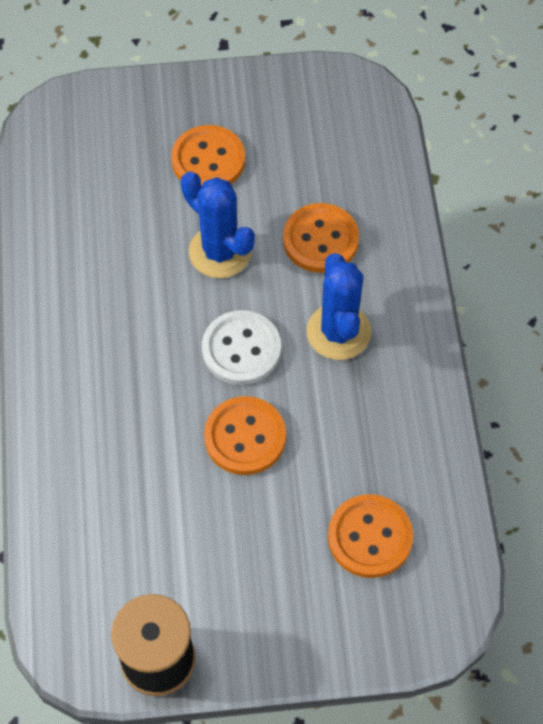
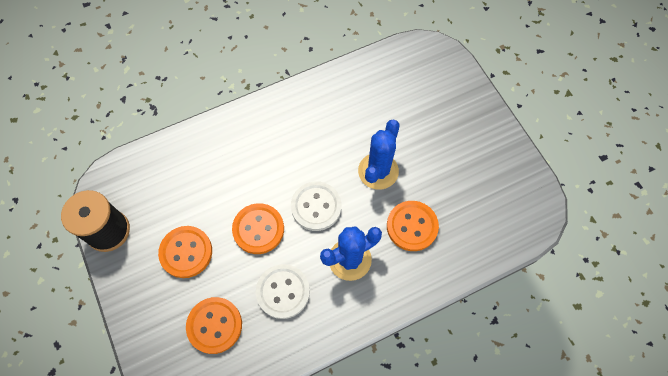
camera: 70 degrees right, 5 degrees up
(208, 160) = (440, 141): orange button -> orange button (186, 252)
(353, 432) = (283, 291): none -> white button

